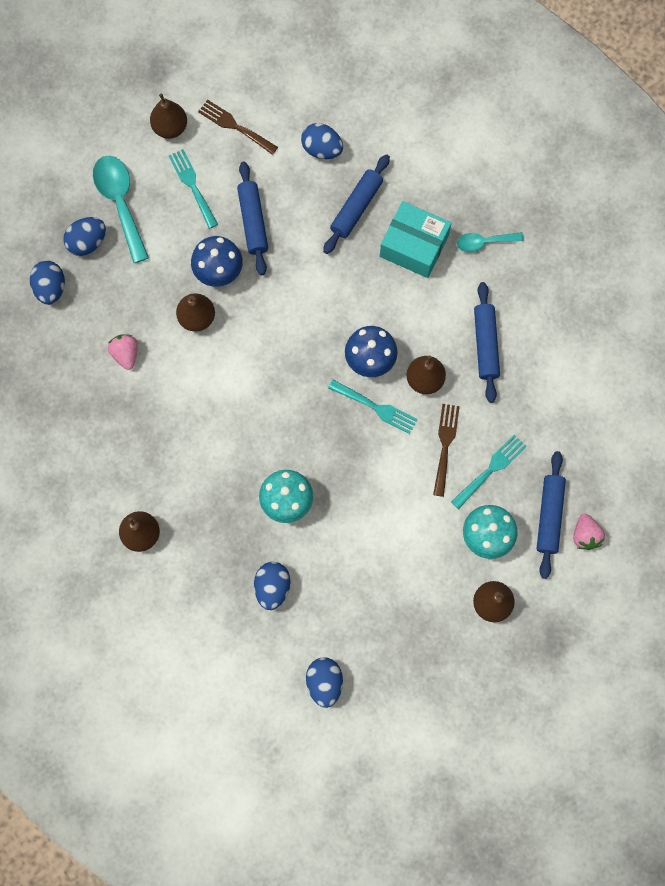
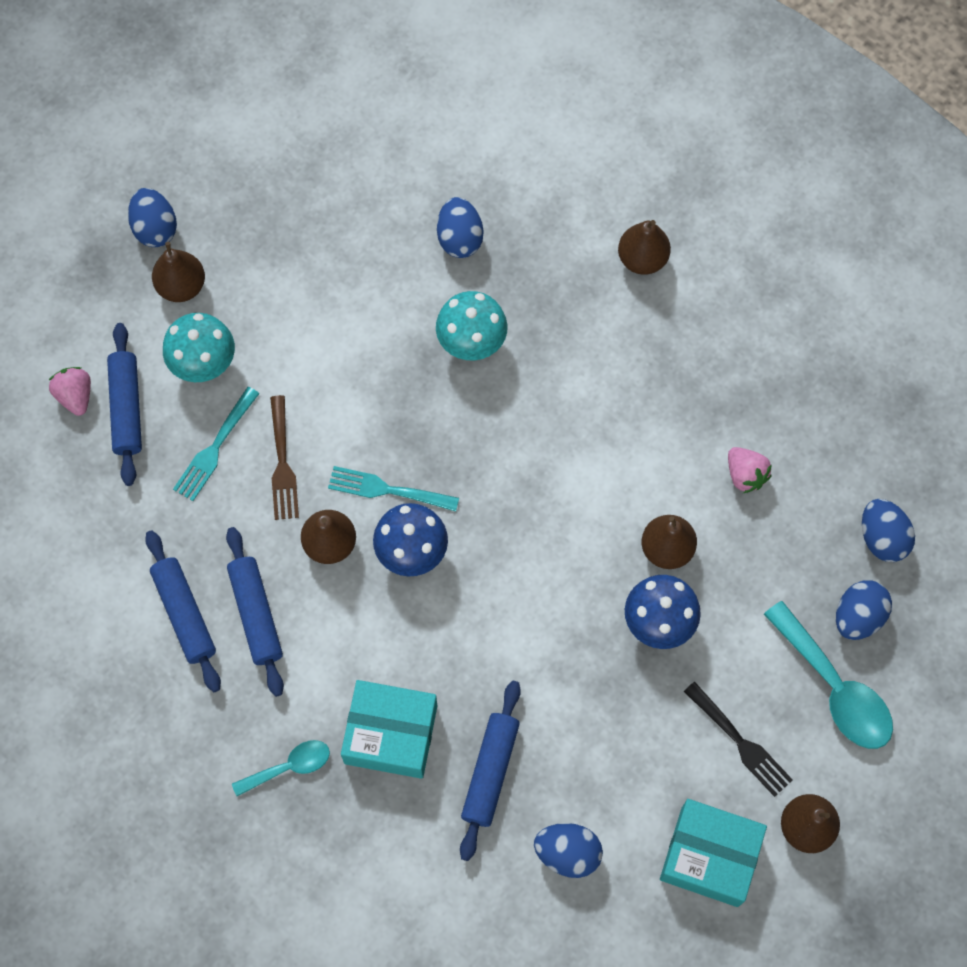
camera: 165 degrees right, 5 degrees down
(193, 186) = (740, 742): turquoise fork -> black fork
(235, 126) = (709, 856): brown fork -> turquoise box
(253, 222) = (634, 710): blue rolling pin -> blue rolling pin (184, 614)
(324, 683) = (366, 151): blue egg -> blue egg (155, 228)

